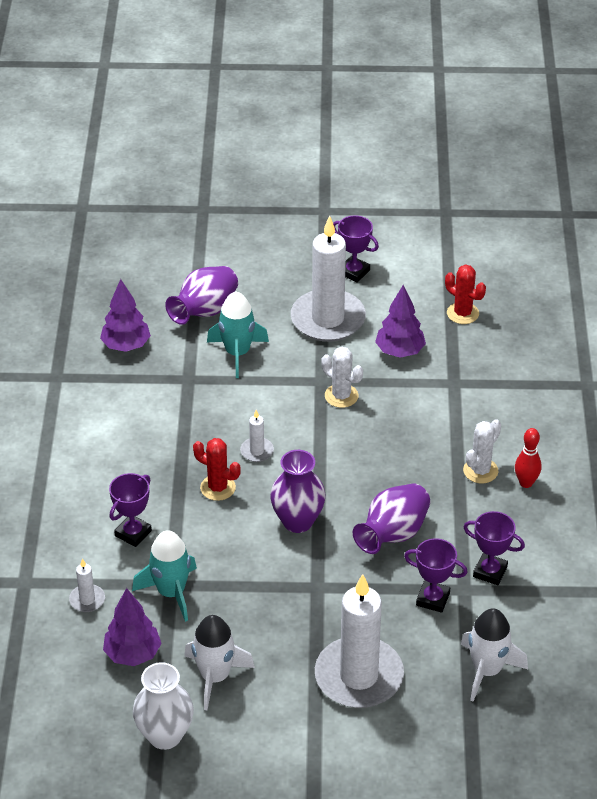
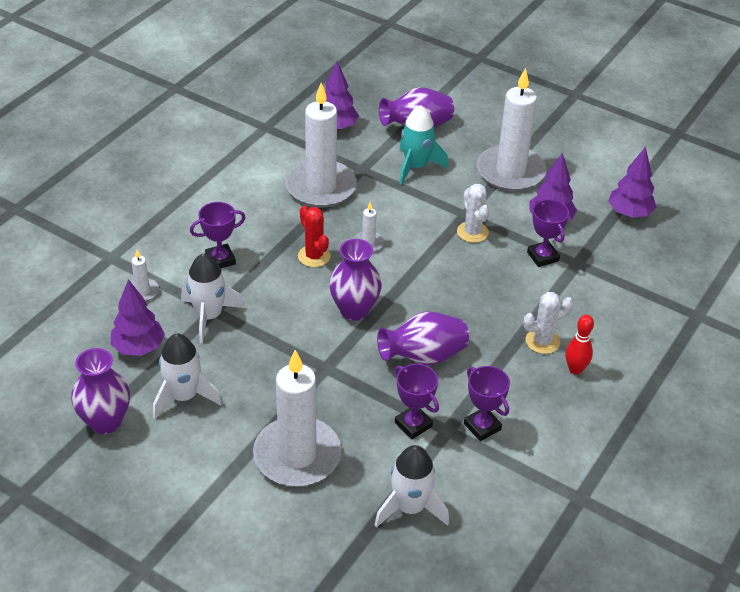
camera: 30 degrees right, 0 degrees up
(165, 416) = (321, 187): none -> white candle
(165, 735) = (105, 421): white vase -> purple vase
(171, 592) = (209, 316): turquoise rocket -> white rocket
(354, 272) = (562, 146): purple trophy -> purple trophy (542, 256)
(462, 313) = (629, 213): red cactus -> purple tree

